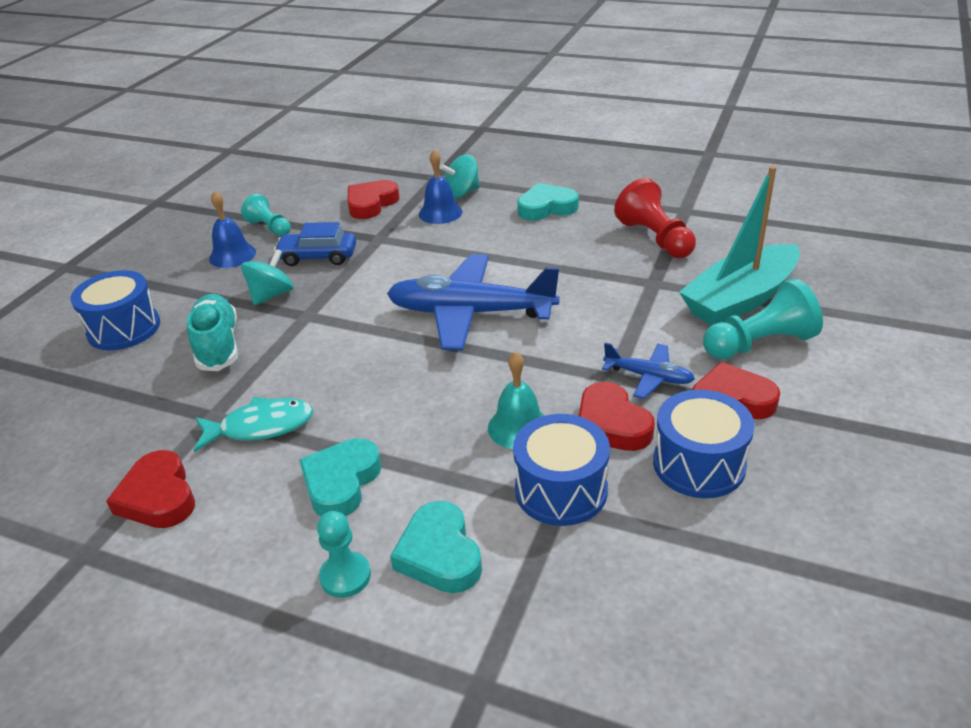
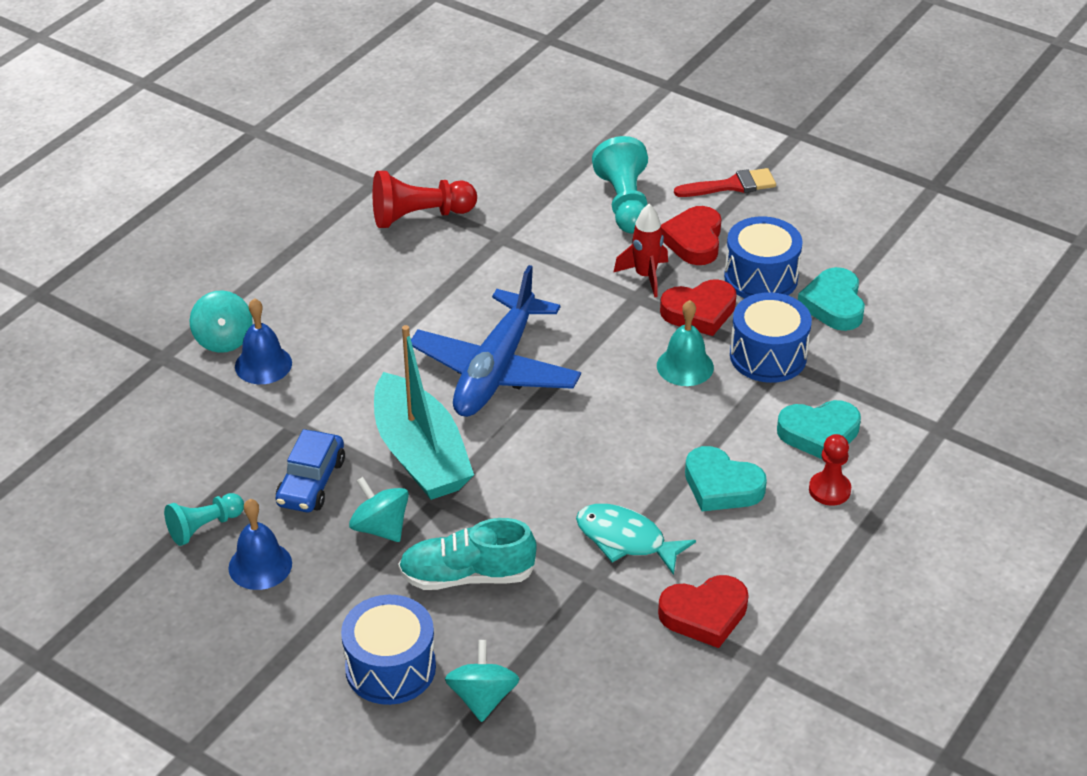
camera: 80 degrees left, 5 degrees up
(83, 378) = (482, 698): none -> turquoise spinning top
(260, 427) = (626, 540): turquoise fish -> turquoise fish turned 60 degrees counterclockwise
(345, 576) = (829, 490): turquoise pawn -> red pawn
(371, 204) = (198, 424): red heart -> none
(546, 207) = (305, 277): turquoise heart -> turquoise heart (833, 305)
(649, 377) = (645, 276): blue plane -> red rocket
(740, 299) = (554, 194): turquoise boat -> turquoise boat (420, 454)
(854, 415) = (731, 185): none -> red brush

